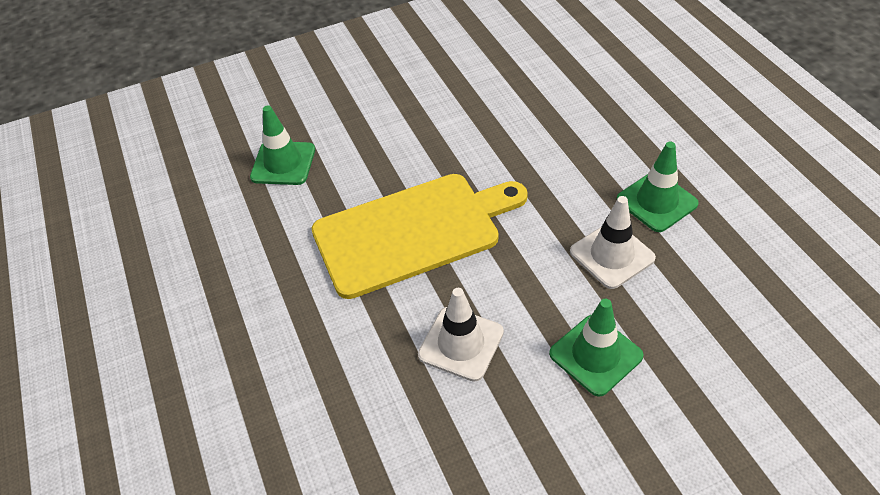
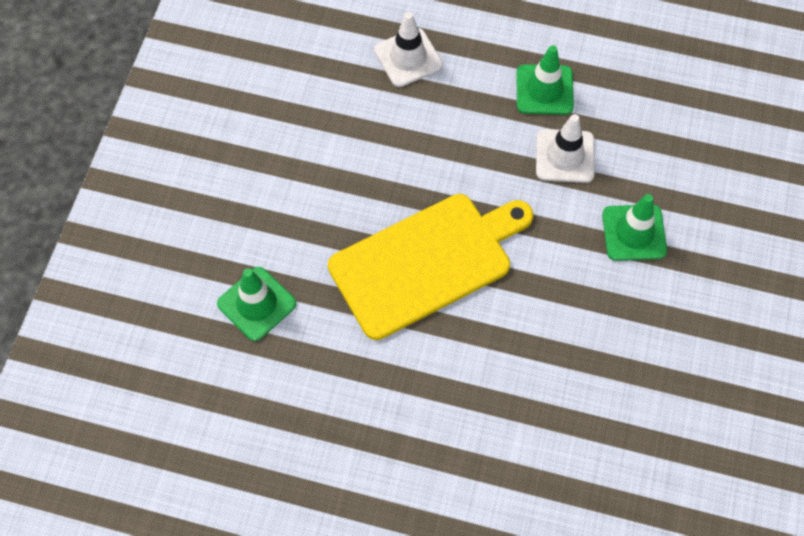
camera: 55 degrees left, 15 degrees up
(412, 232) = (426, 262): yellow cutting board -> yellow cutting board turned 45 degrees clockwise
(461, 343) = (556, 305): white traffic cone -> white traffic cone (408, 58)

